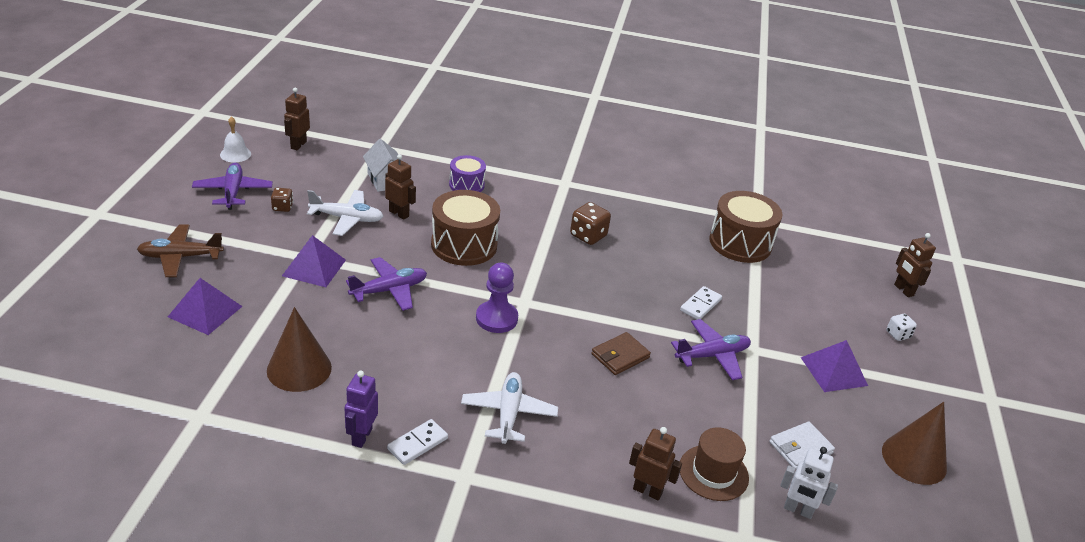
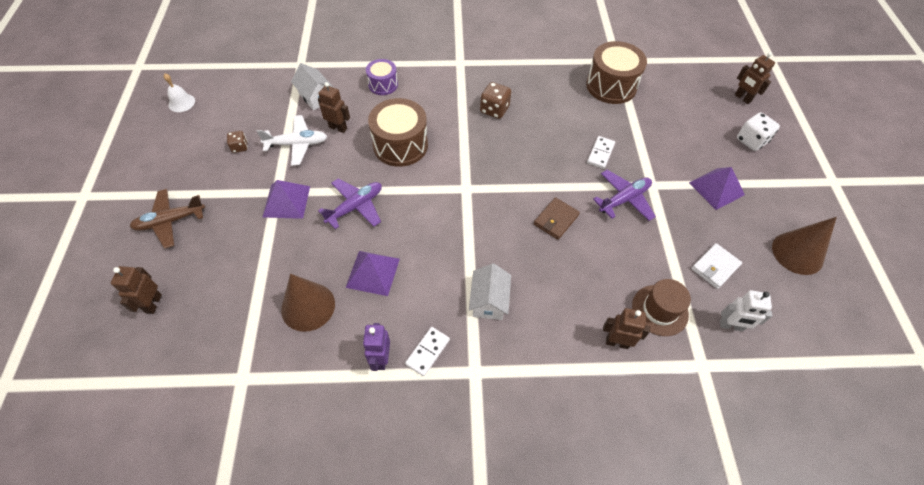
camera: 10 degrees left, 20 degrees up
(205, 311) = (210, 271): purple pyramid -> purple pyramid (373, 273)
(233, 192) = (193, 142): purple plane -> none
(298, 145) = (232, 80): brown robot -> brown robot (153, 303)
(496, 318) = (449, 211): purple pawn -> none
(508, 414) = (489, 301): white plane -> white house
(898, 334) = (751, 141): white dice -> white dice, size x1.65

